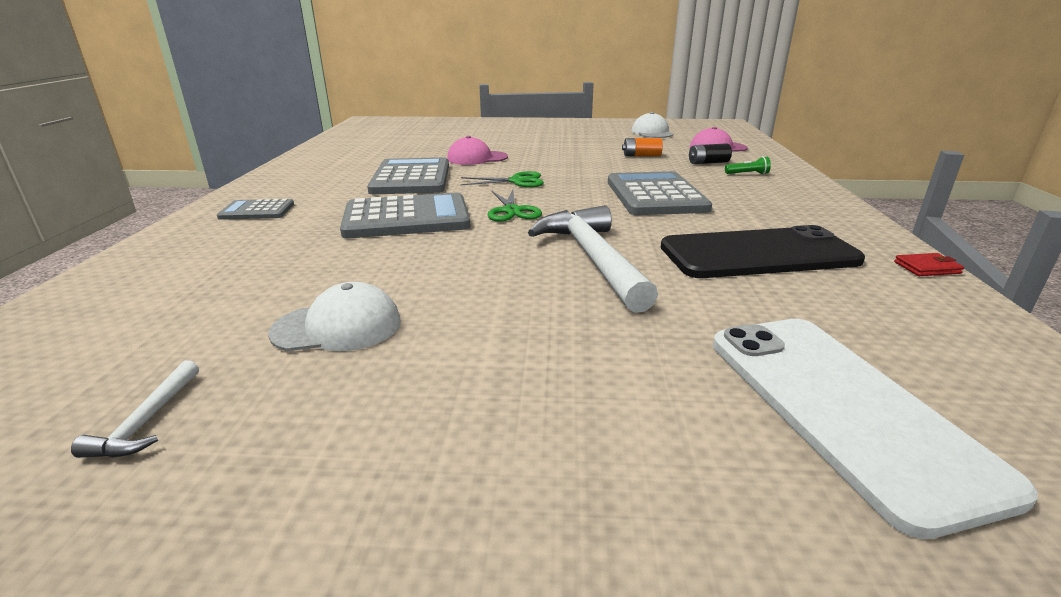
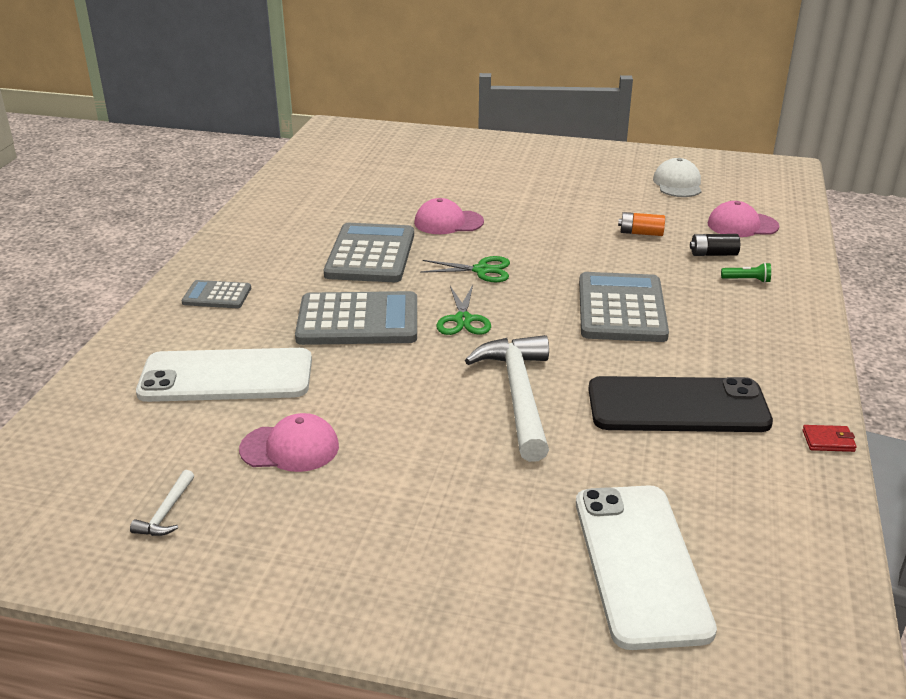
camera: 10 degrees right, 5 degrees up
(260, 269) = (226, 376): none -> white phone
(338, 327) = (290, 448): white cap -> pink cap

